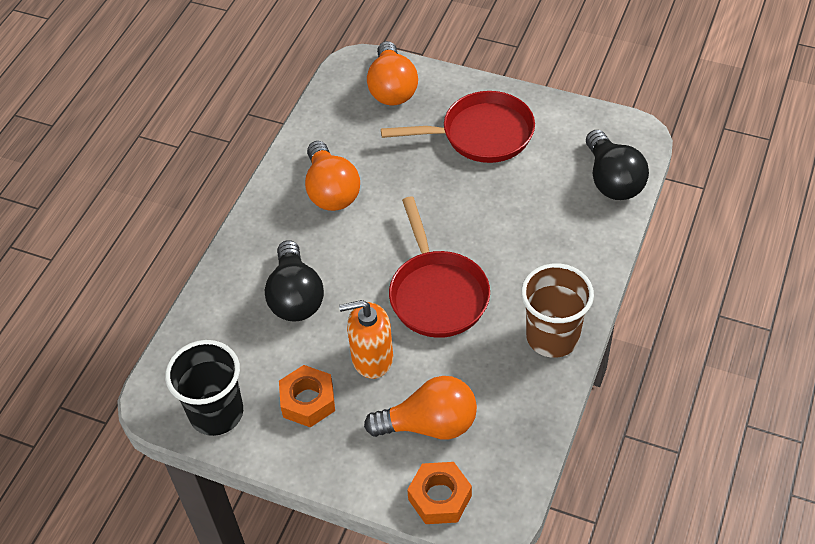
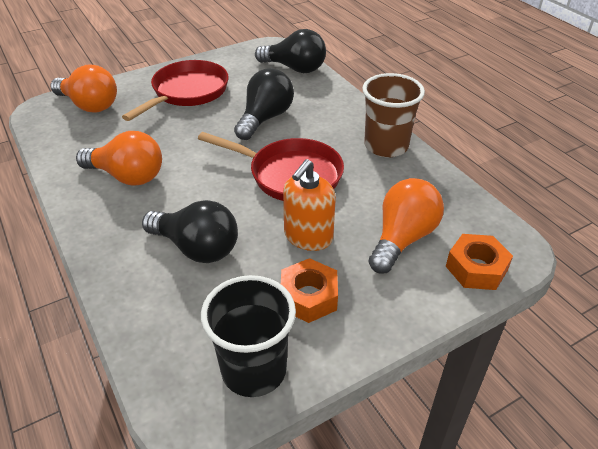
camera: 55 degrees left, 10 degrees down
(501, 219) = (265, 118): none -> black light bulb

